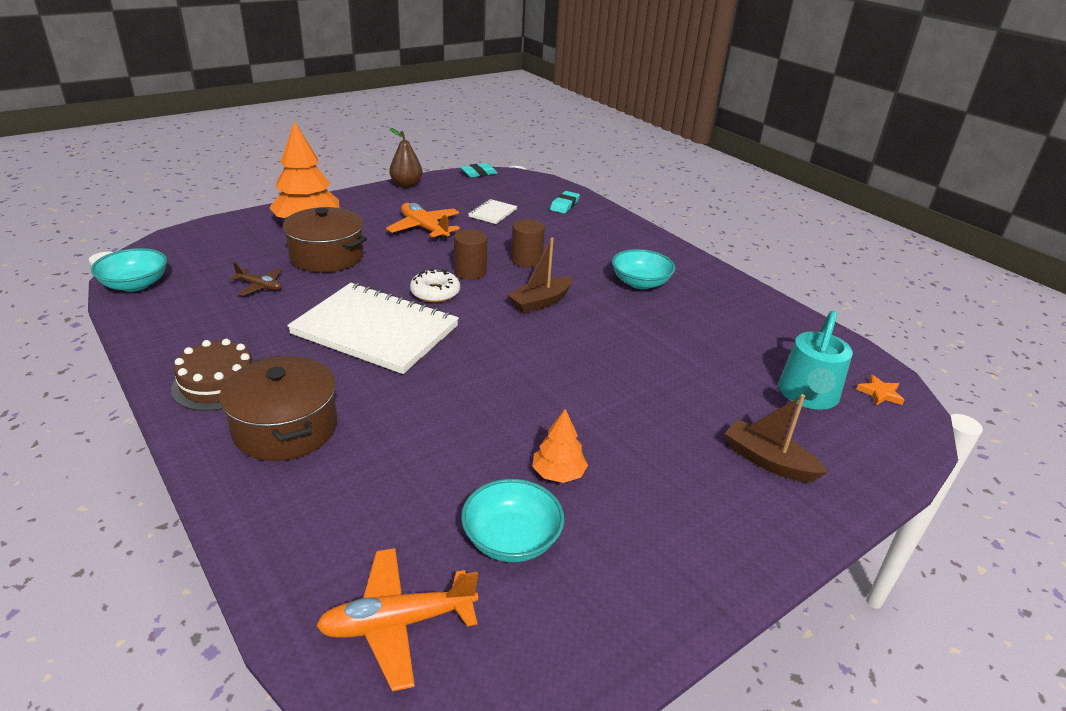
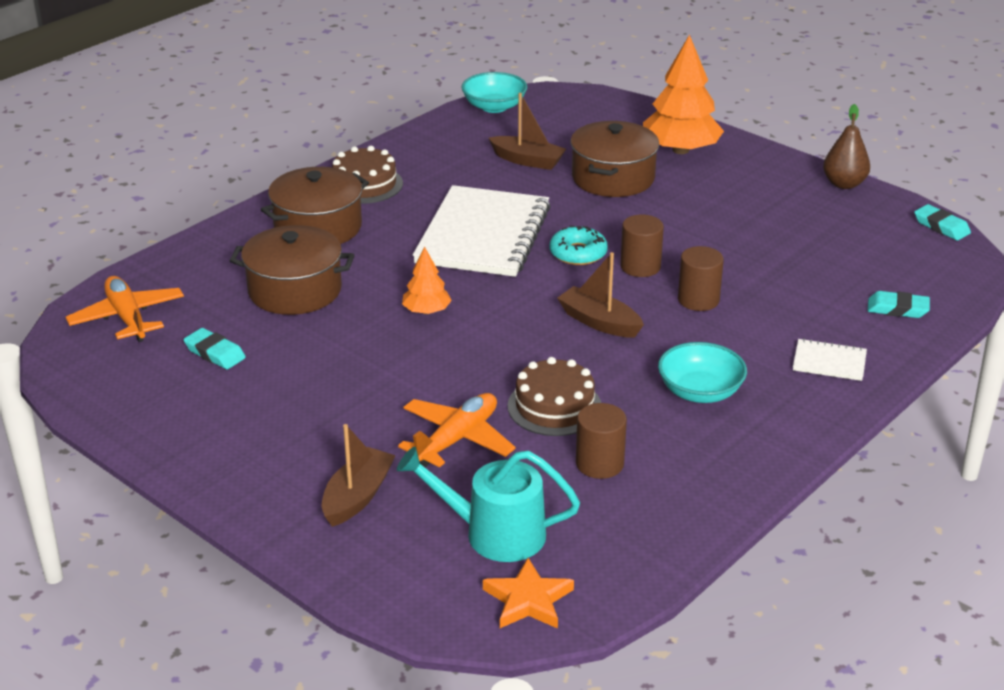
camera: 80 degrees right, 0 degrees up
(260, 286) = (527, 160): brown plane -> brown boat
(409, 461) = (295, 290): none -> brown pot
(424, 228) = (728, 219): orange plane -> orange plane (457, 439)
(435, 292) = (578, 253): white donut -> turquoise donut
(492, 213) = (816, 257): white notebook -> white notebook (829, 362)
(511, 539) = (215, 353): turquoise bowl -> turquoise eraser
(558, 473) = (300, 367): orange tree -> orange tree (426, 311)
(649, 341) = (554, 406): none -> brown cake
(721, 336) = (599, 464): none -> brown cylinder
(880, 393) = (528, 600): orange star -> orange star, size x1.52

